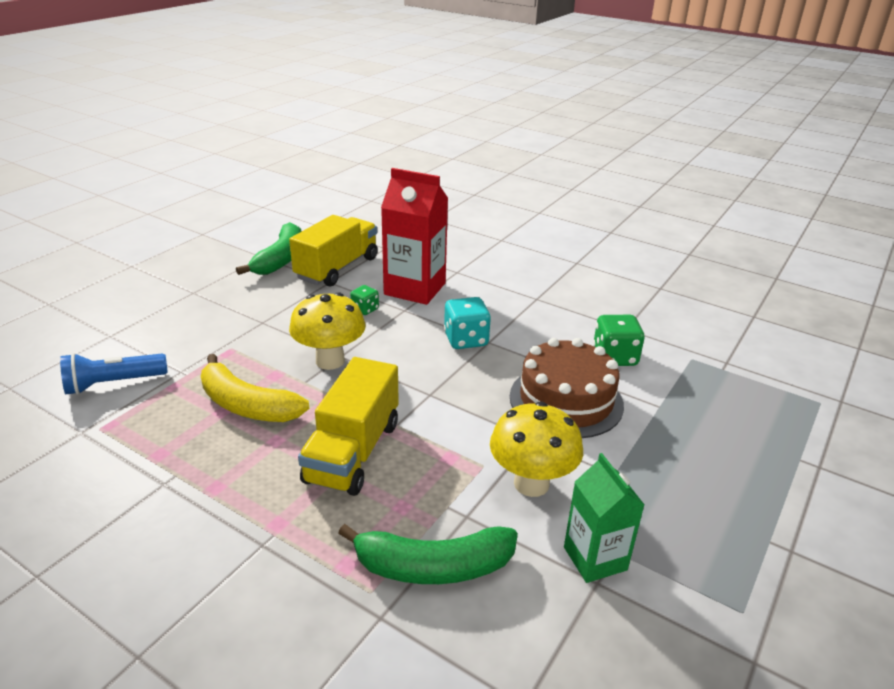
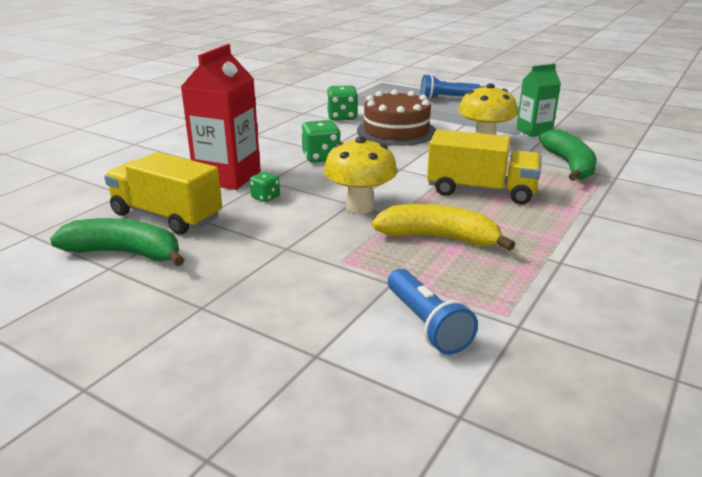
camera: 90 degrees left, 5 degrees down
(247, 405) = (439, 238): yellow banana -> yellow banana turned 105 degrees counterclockwise
(466, 340) = (321, 157): turquoise dice -> green dice
(754, 471) = (447, 98): none -> blue flashlight

